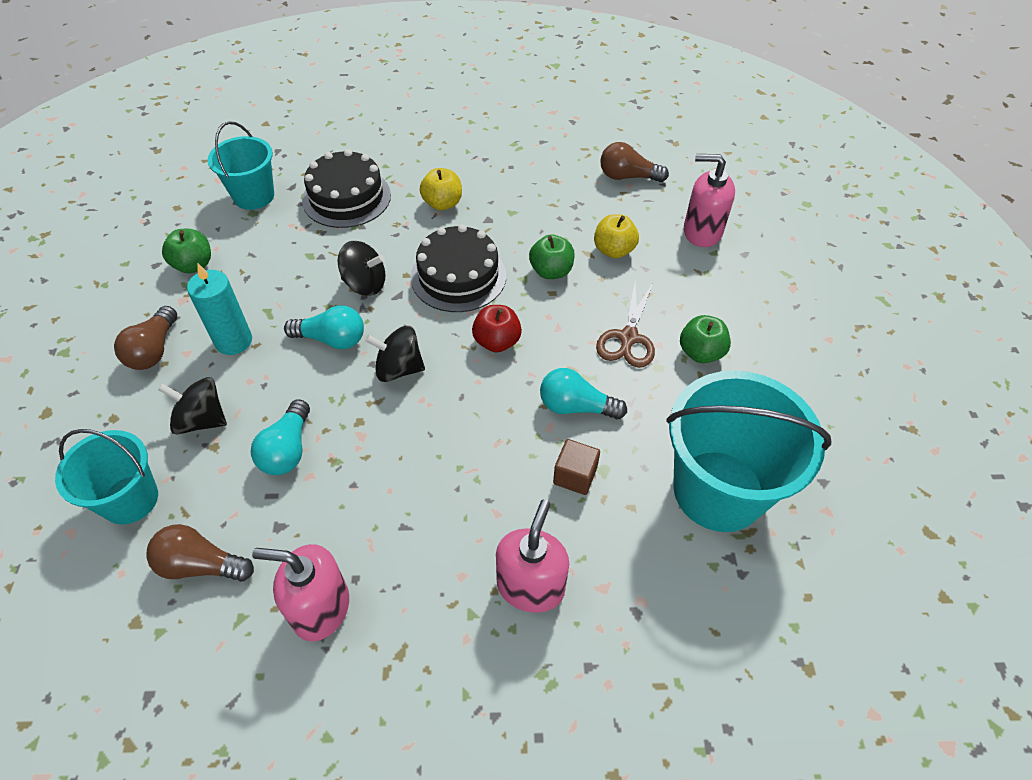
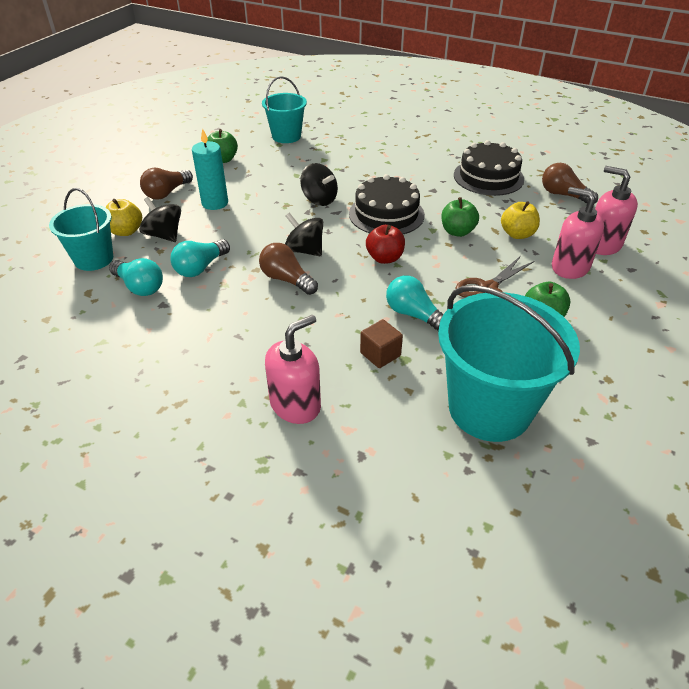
camera: 30 degrees right, 10 degrees down
(201, 565) = (103, 306): brown light bulb -> brown light bulb (286, 279)
(320, 608) = (151, 356): pink soap dispenser -> pink soap dispenser (569, 267)
(332, 339) = (274, 221): turquoise light bulb -> turquoise light bulb (140, 287)
(346, 197) = (344, 152): black cake -> black cake (488, 177)
(442, 203) = (407, 172): yellow apple -> yellow apple (126, 231)

